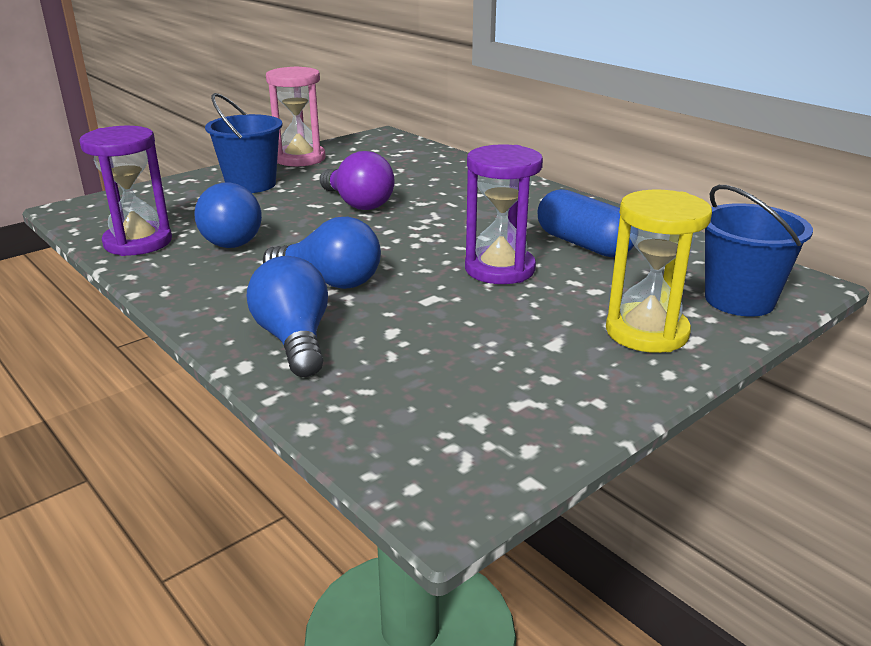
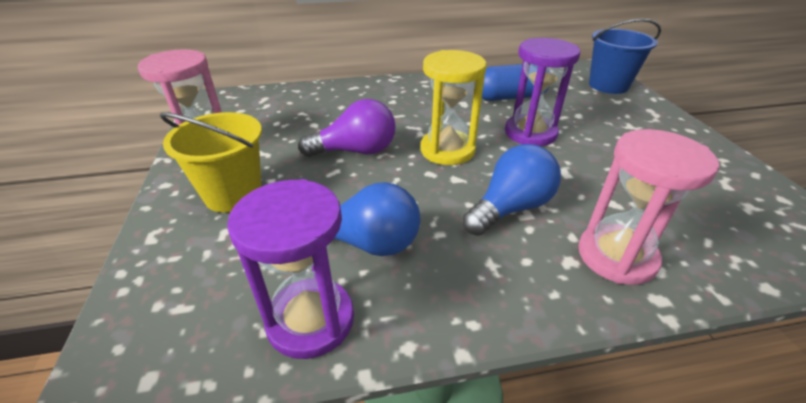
camera: 60 degrees left, 10 degrees up
(251, 184) = (233, 194): blue bucket -> yellow bucket
(294, 340) = (616, 256): blue light bulb -> pink hourglass
(646, 332) = (640, 119): yellow hourglass -> yellow hourglass (447, 150)

